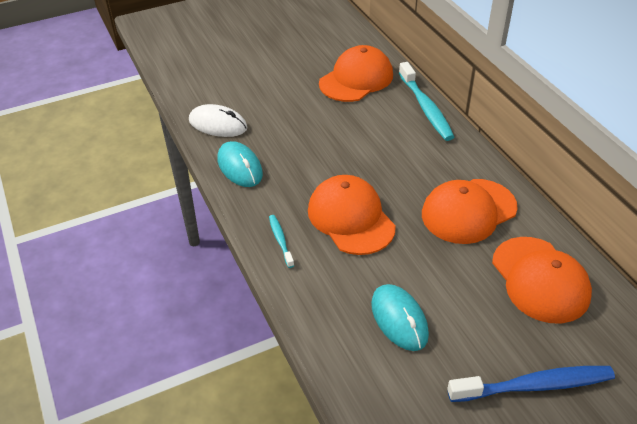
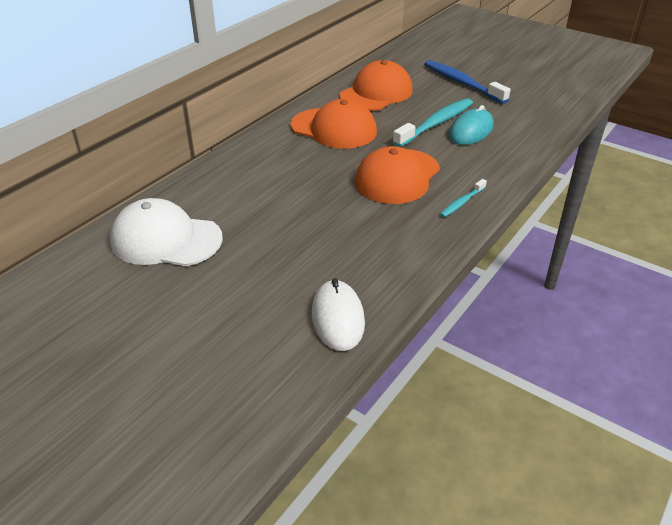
camera: 120 degrees left, 5 degrees down
(240, 167) = (395, 266): turquoise mouse -> none
(356, 79) = (166, 240): orange cap -> white cap
(426, 108) = (199, 179): turquoise toothbrush -> turquoise toothbrush (436, 124)

